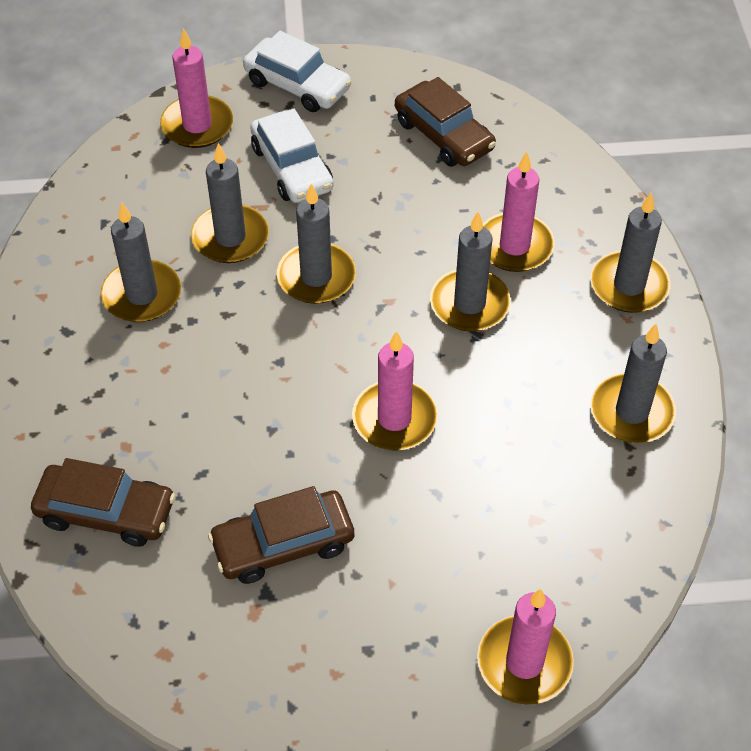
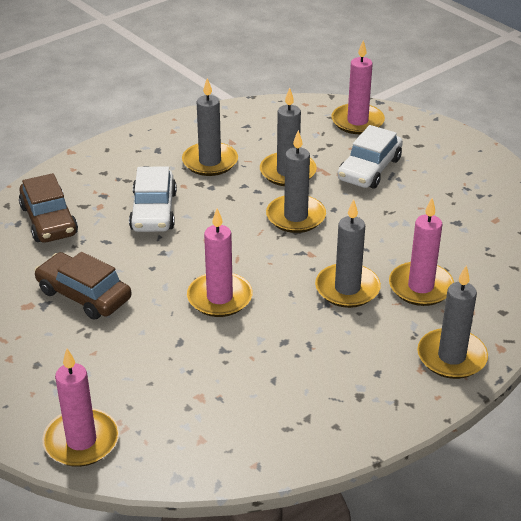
camera: 55 degrees right, 15 degrees down
(297, 85) = (438, 141): white car -> white car (153, 211)
(443, 135) = (476, 214): brown car -> none
(632, 412) = (338, 406): grey candle -> none

